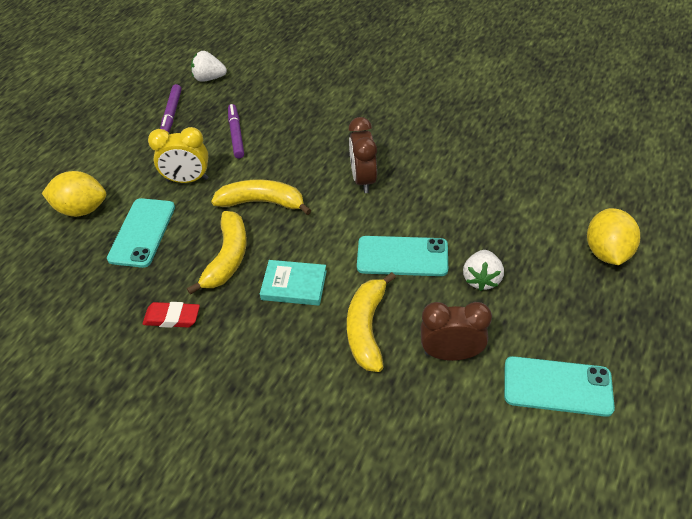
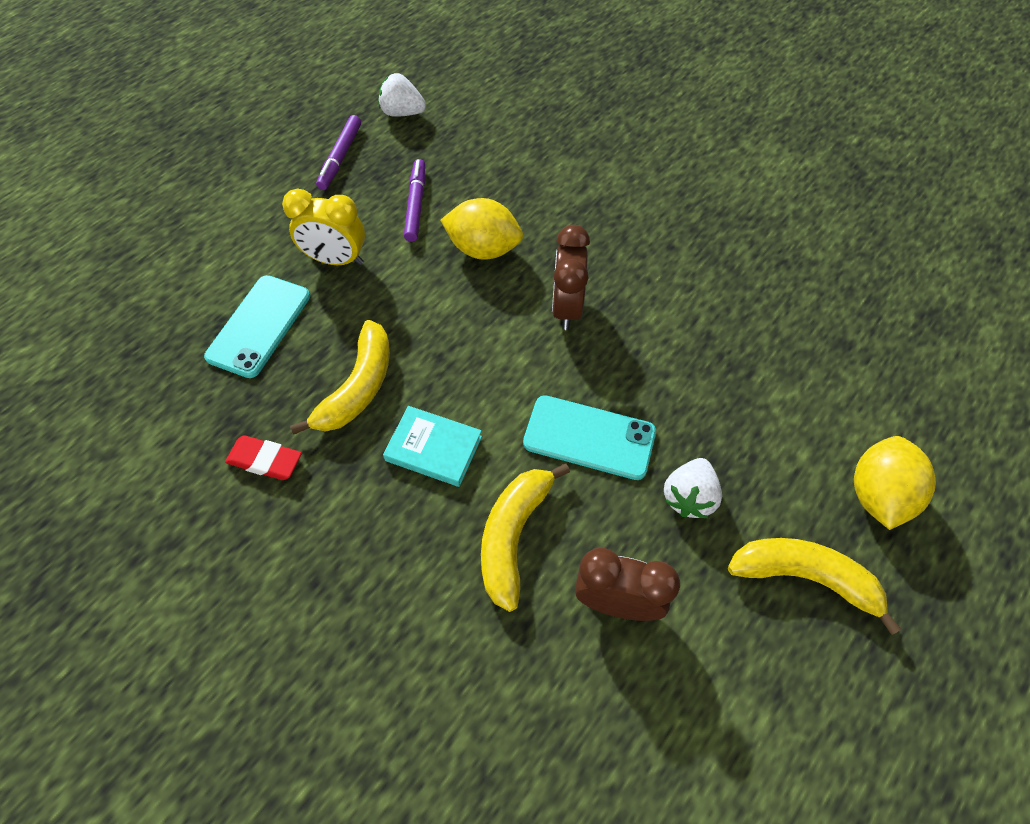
camera: 10 degrees right, 10 degrees up
(82, 209) = (193, 275): yellow lemon -> yellow lemon (483, 249)
(262, 202) = (424, 314): yellow banana -> yellow banana (805, 577)
(557, 386) = (751, 690): turquoise phone -> none

